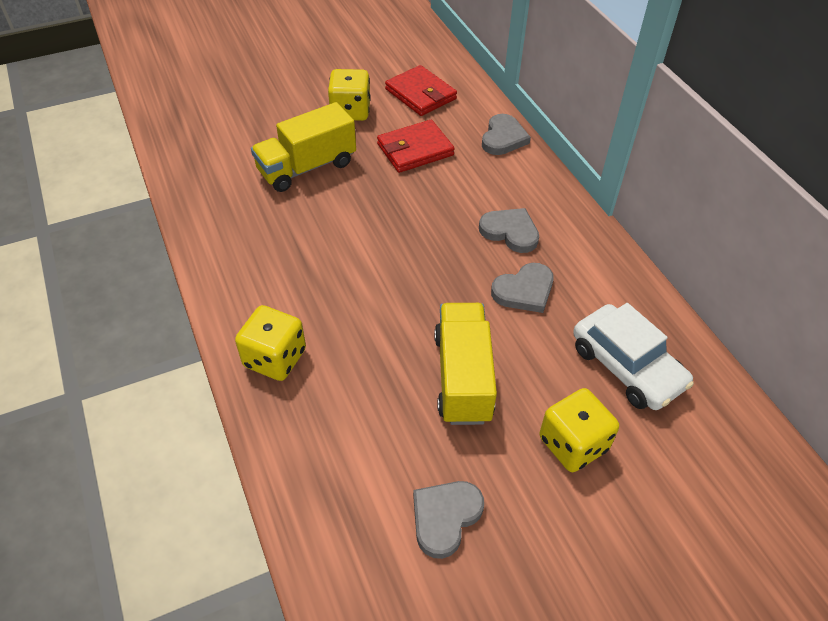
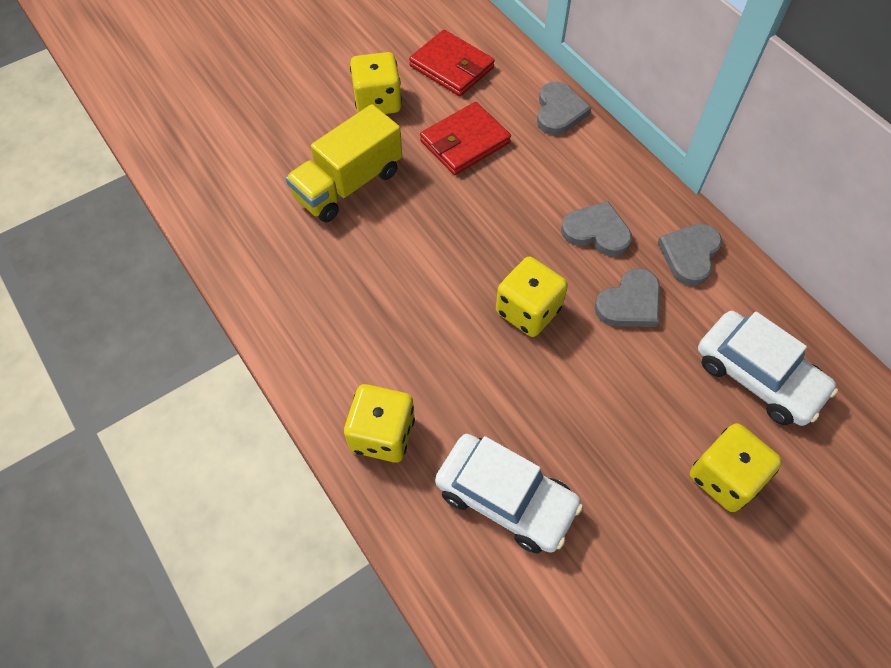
camera: 10 degrees left, 10 degrees up
(367, 426) = (506, 498): none -> white car
(431, 283) = (528, 311): none -> yellow dice
(445, 517) = (615, 588): grey heart -> grey heart (689, 255)
(463, 377) = (591, 420): yellow truck -> none

